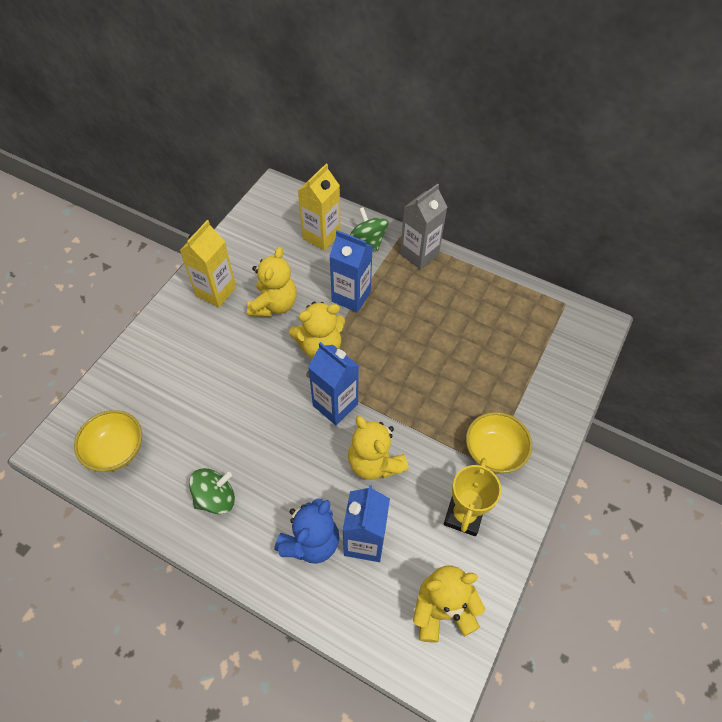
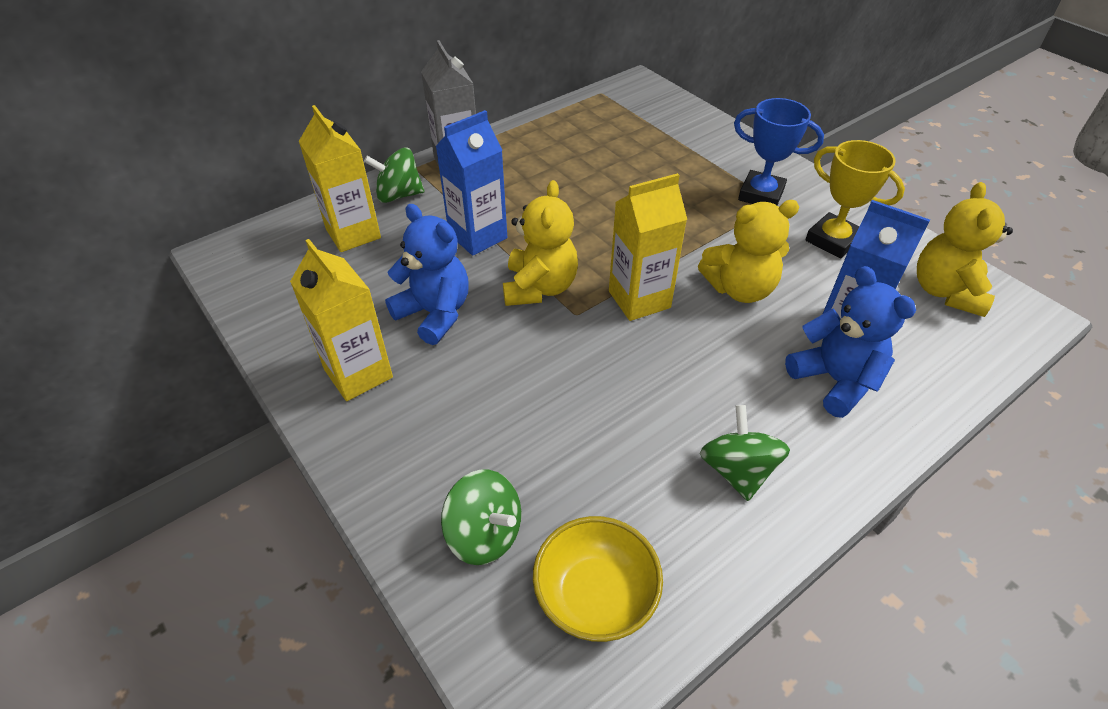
camera: 65 degrees left, 10 degrees down
(136, 389) = (484, 533): none -> green spinning top
(274, 304) = (435, 313): yellow teddy bear -> blue teddy bear
(335, 405) = (639, 299): blue carton -> yellow carton
(494, 452) = (761, 195): yellow bowl -> blue trophy

